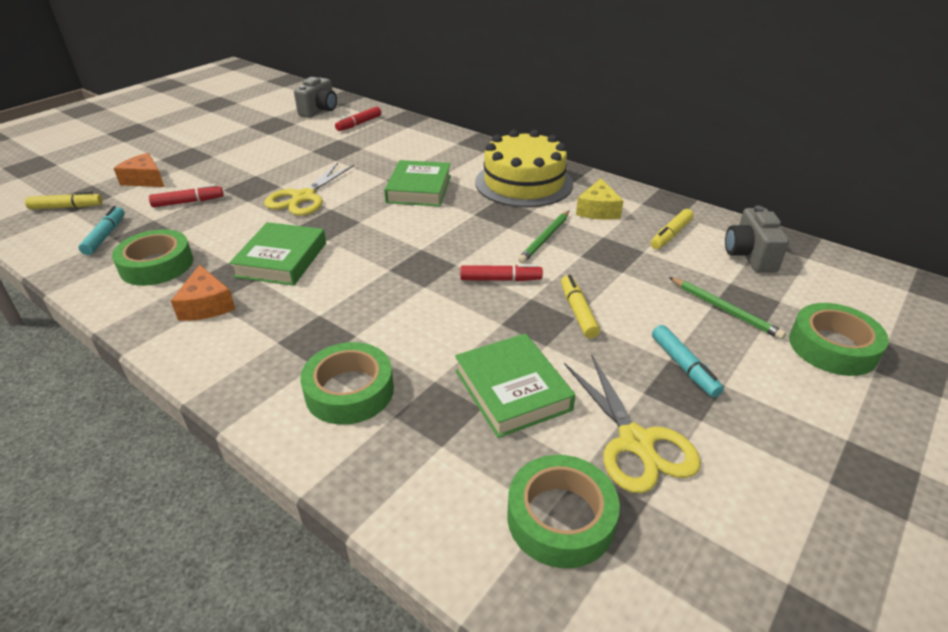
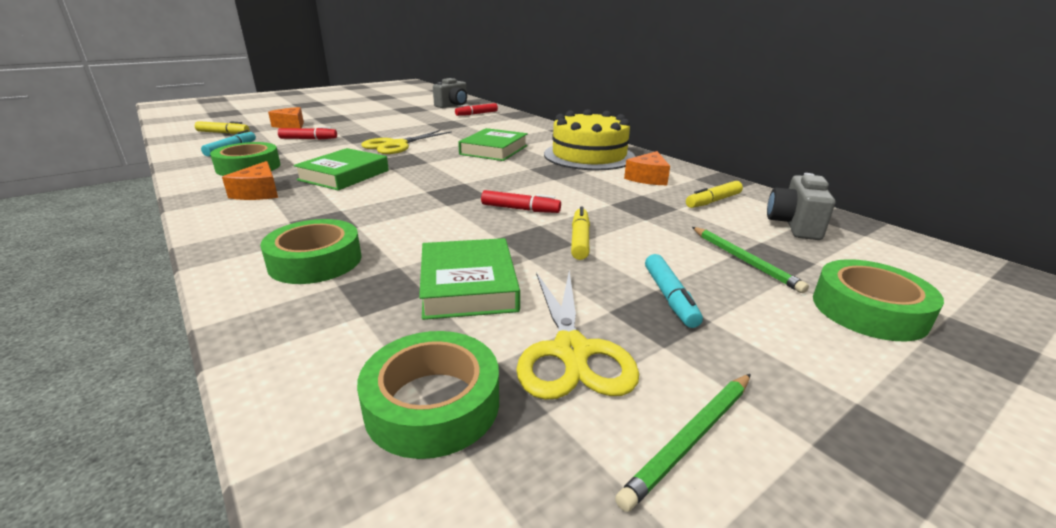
camera: 15 degrees right, 10 degrees down
(545, 238) = (583, 189): green pencil -> green pencil (691, 438)
(598, 210) = (648, 178): yellow cheese -> orange cheese

